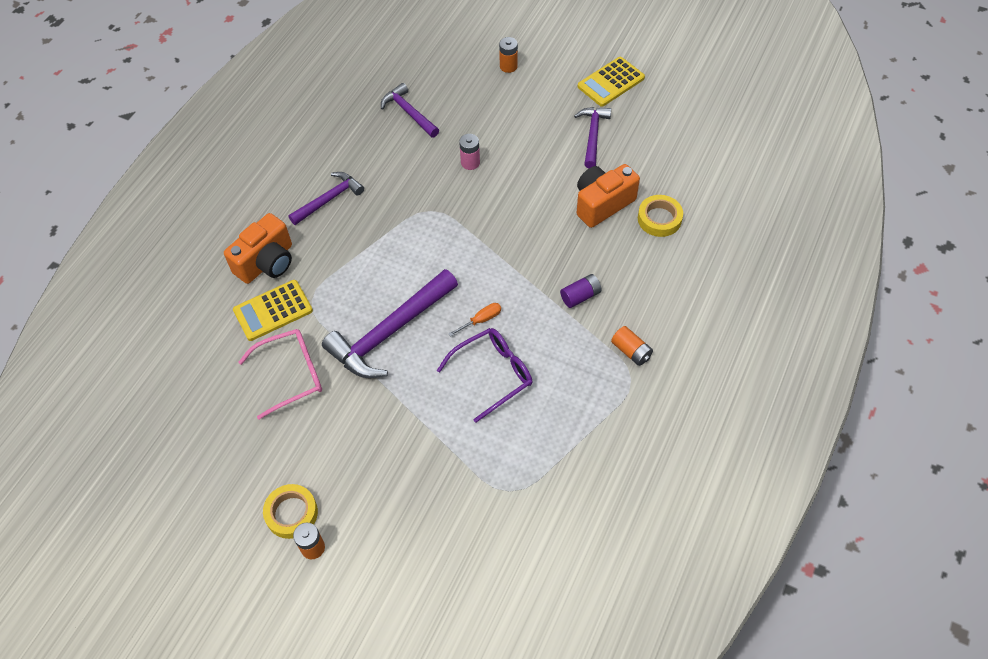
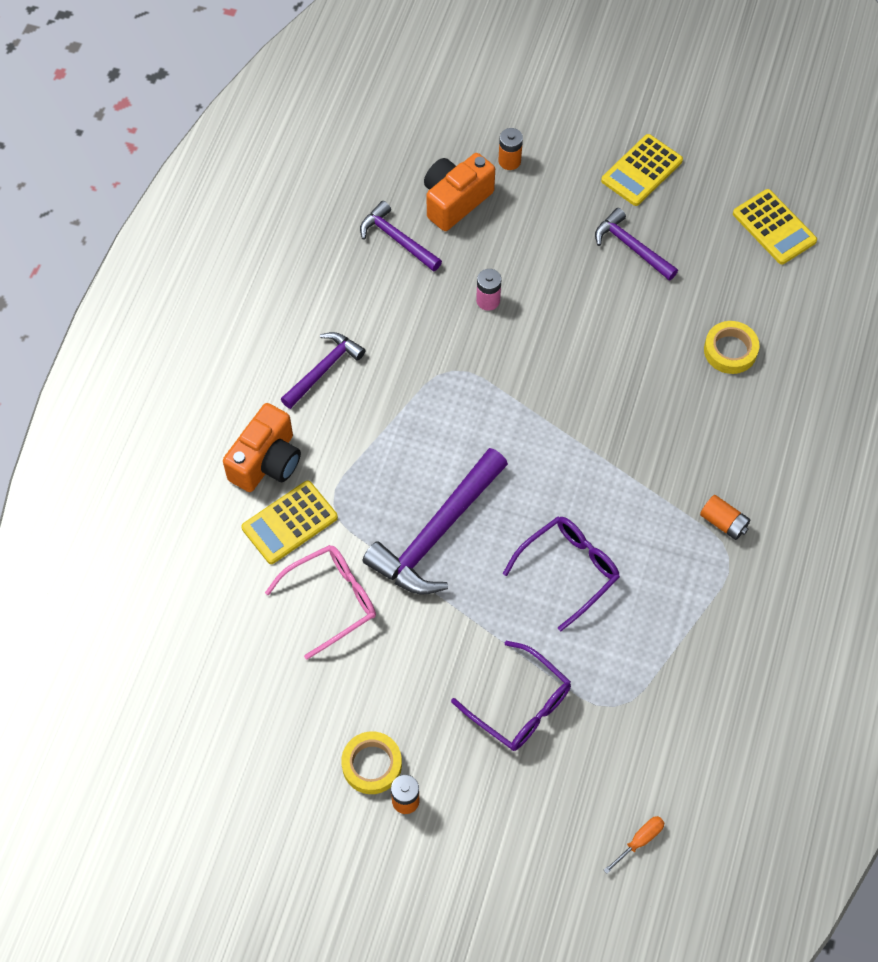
camera: 10 degrees left, 5 degrees up
(428, 480) = (520, 705): none -> purple glasses
(481, 320) = (542, 505): orange screwdriver -> orange screwdriver (639, 841)
(580, 296) = (653, 461): purple battery -> none
(592, 135) = (631, 247): purple hammer -> purple hammer turned 45 degrees counterclockwise
(602, 204) = (659, 338): orange camera -> orange camera (455, 201)
(710, 132) = (774, 227): none -> yellow calculator

